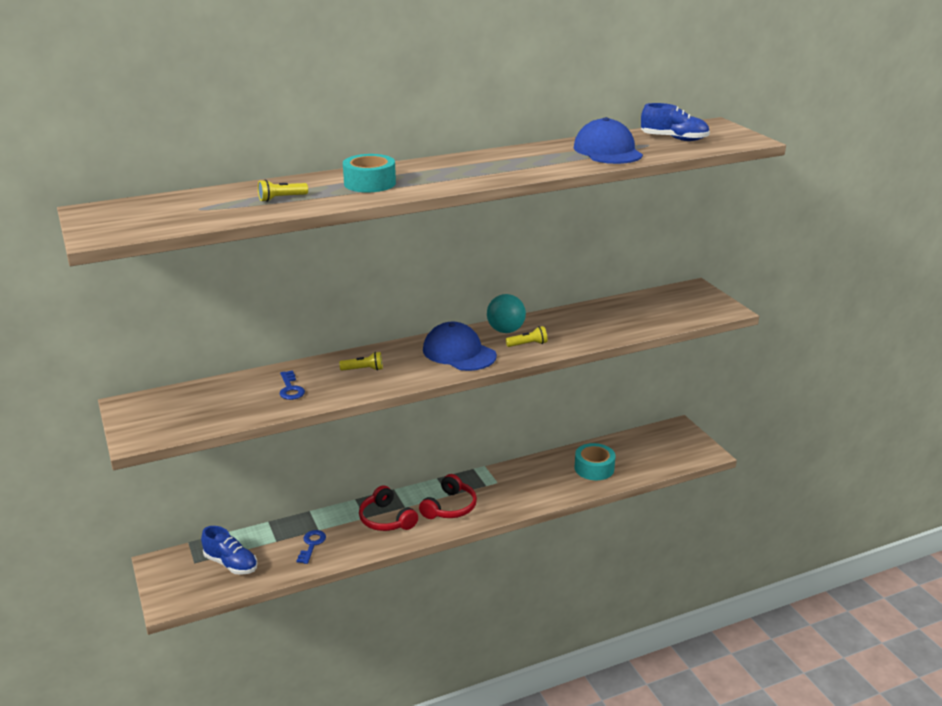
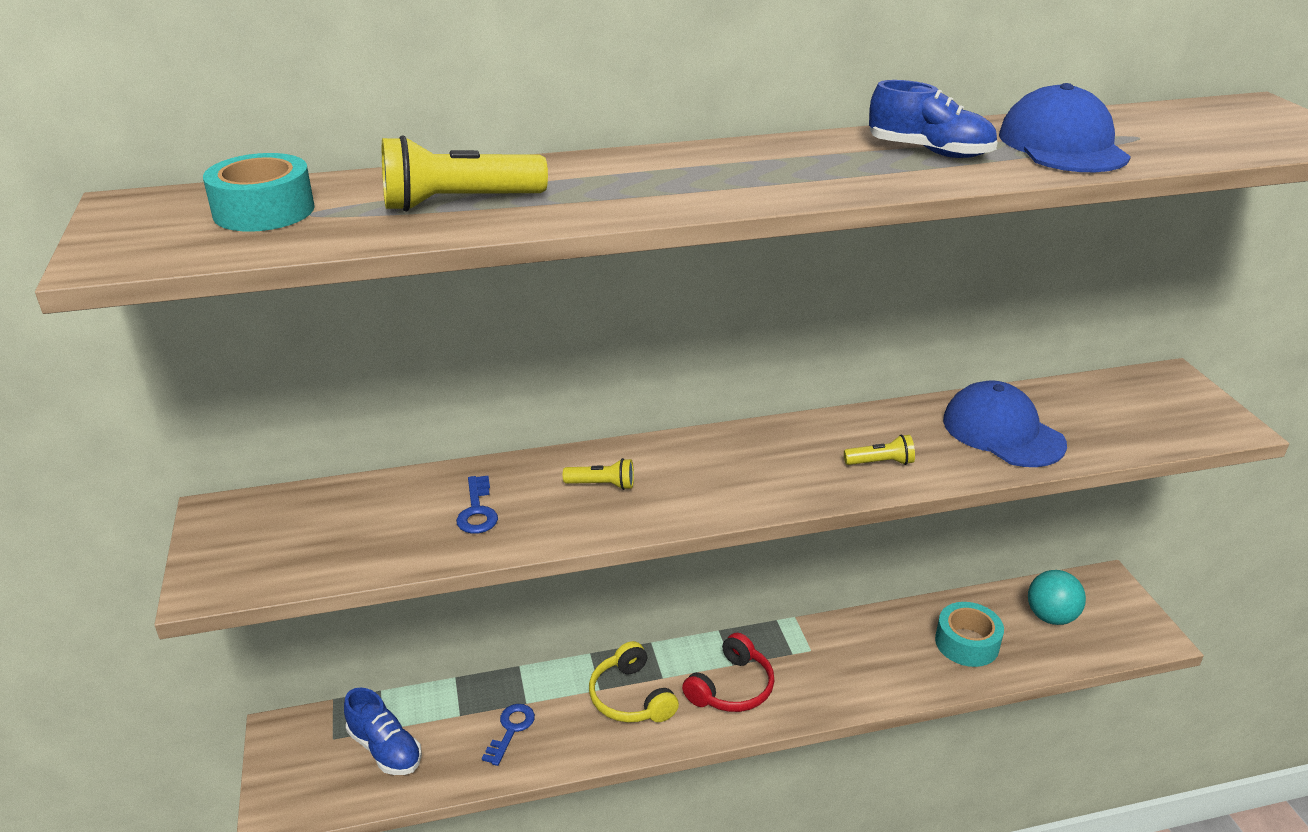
camera: 10 degrees right, 5 degrees up
(281, 198) = (459, 203): yellow flashlight -> yellow flashlight, size x1.85
(370, 183) = (622, 183): turquoise tape -> turquoise tape (264, 211)
(386, 519) = (631, 697): red headphones -> yellow headphones
(459, 353) = (763, 468): blue cap -> blue cap (1002, 432)
(505, 330) = (846, 431): turquoise ball -> turquoise ball (1050, 617)
(674, 139) = (1186, 129): blue shoe -> blue shoe (929, 152)

